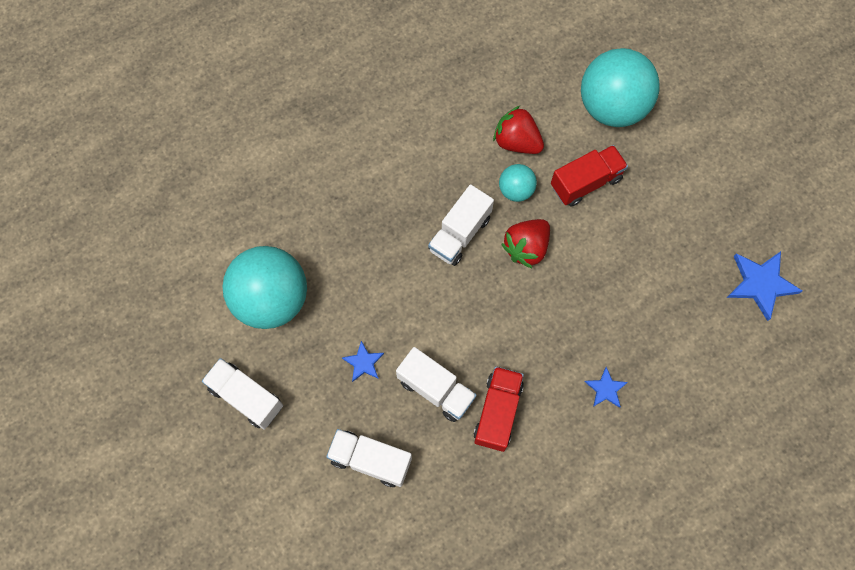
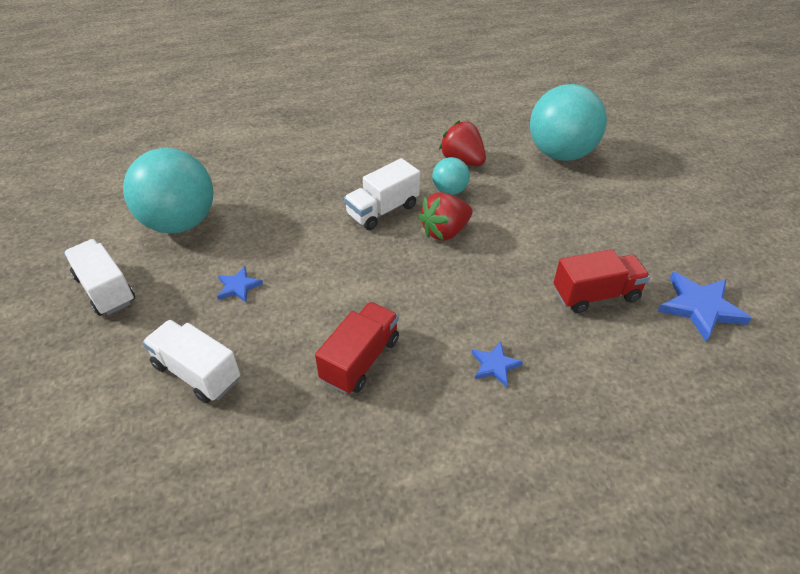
camera: 15 degrees right, 25 degrees down
(435, 389) = (301, 324): white truck -> none
(586, 182) = (521, 197): red truck -> red truck (595, 295)

